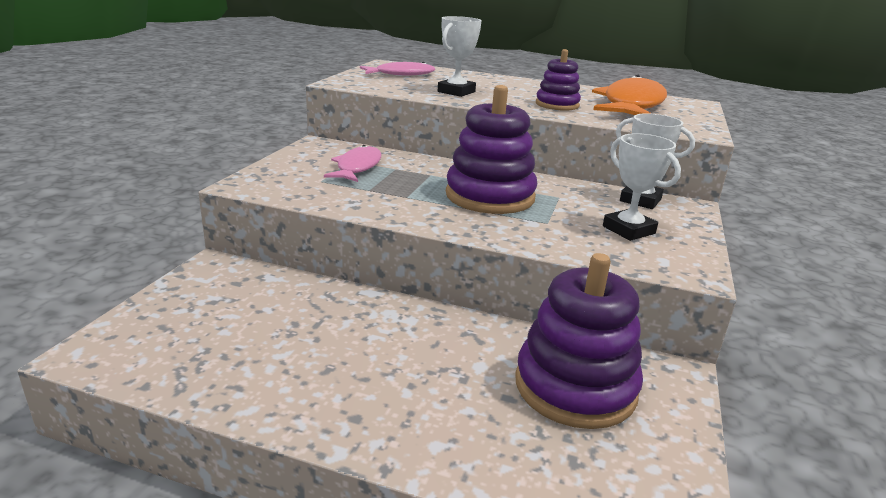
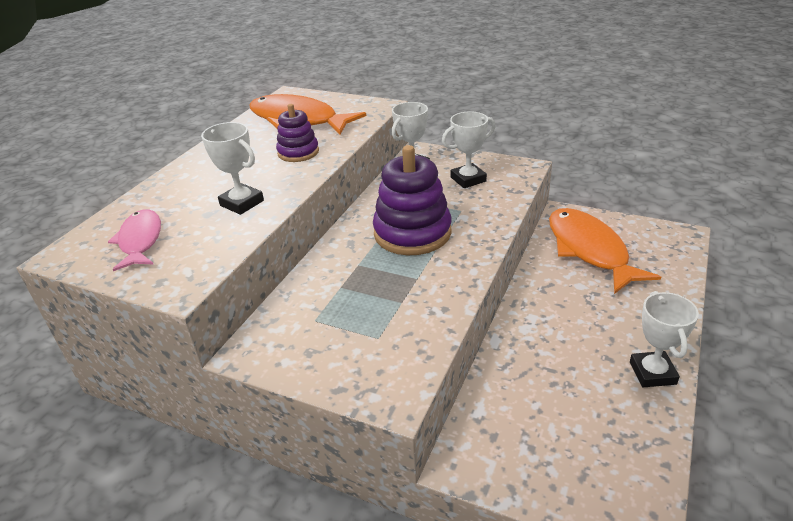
camera: 80 degrees left, 10 degrees up
(290, 403) = (652, 373): none -> white trophy
(357, 167) = (337, 313): pink fish -> none
(575, 387) = (589, 250): purple stacking toy -> orange fish

